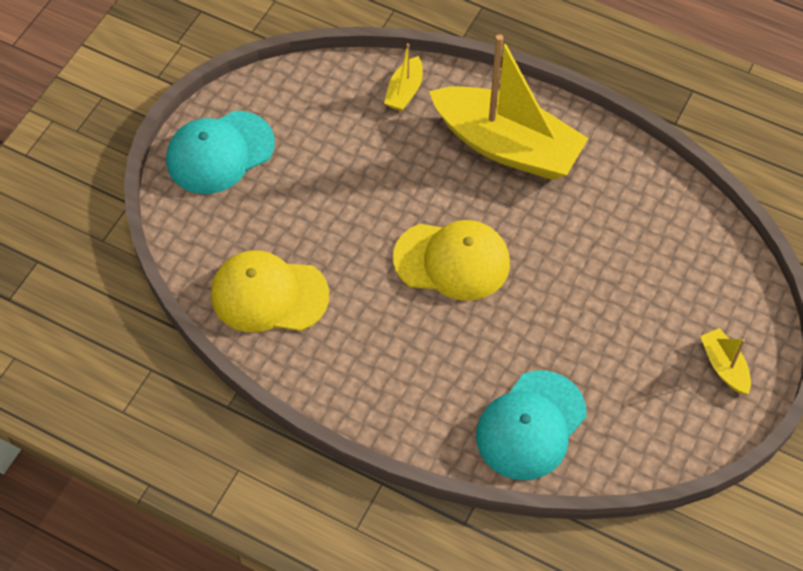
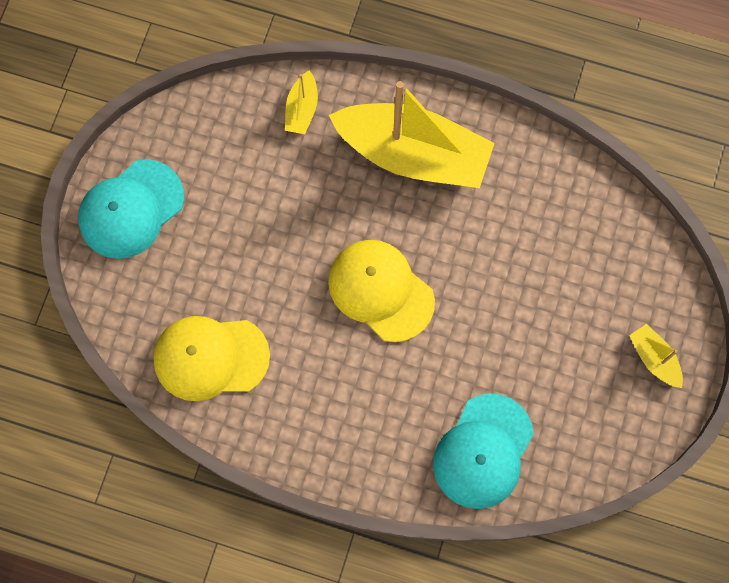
camera: 10 degrees left, 15 degrees up
(452, 261) = (381, 291): yellow cap -> yellow cap turned 135 degrees counterclockwise

